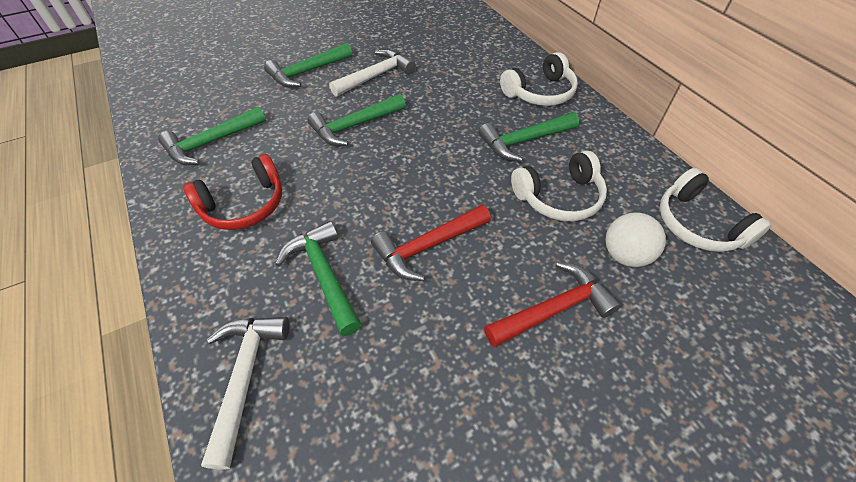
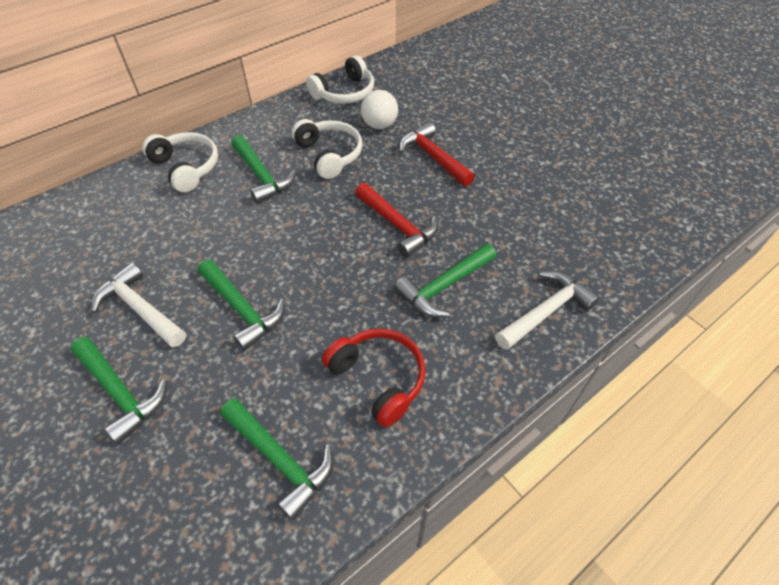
camera: 100 degrees left, 0 degrees up
(245, 377) = (545, 311): white hammer -> white hammer turned 150 degrees clockwise

